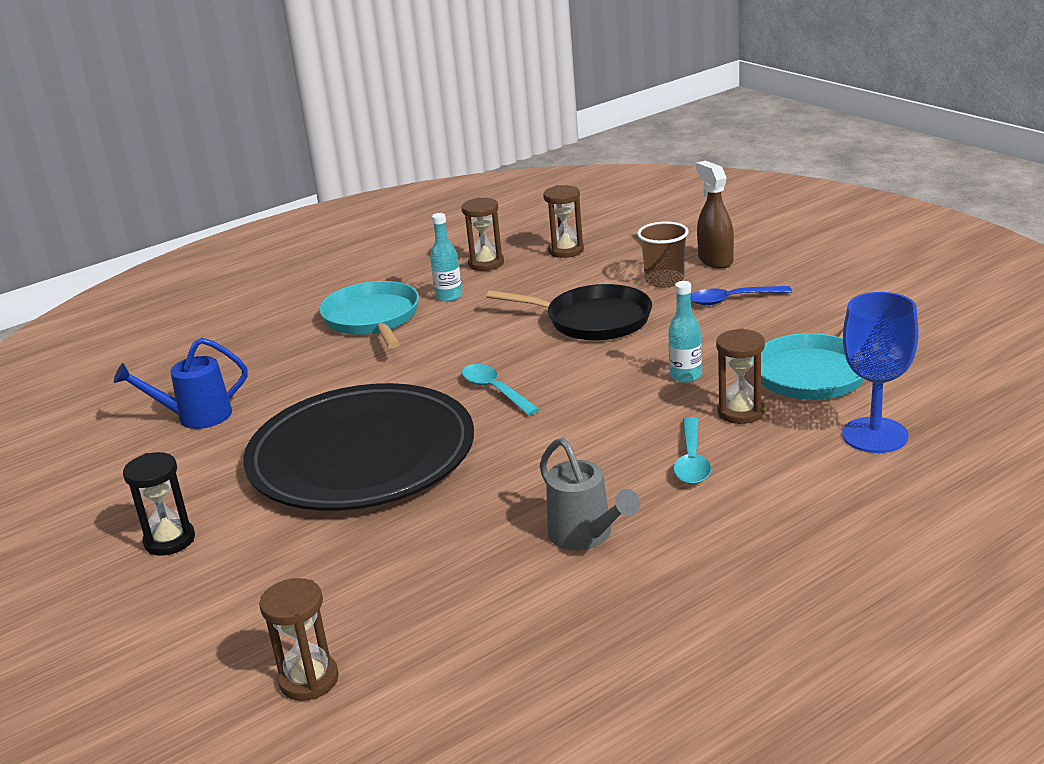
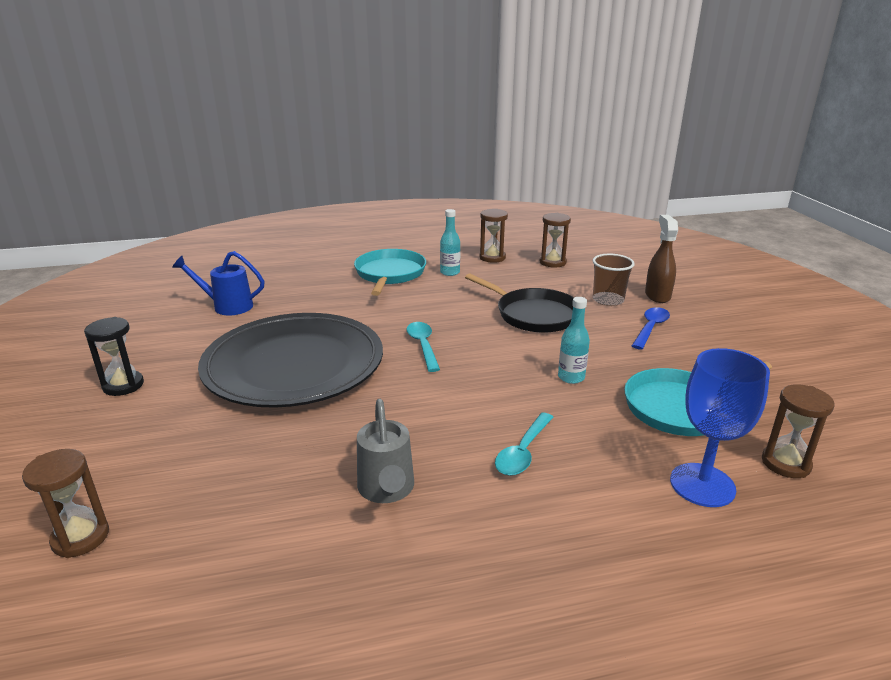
camera: 20 degrees right, 0 degrees up
(732, 300) = (650, 328): blue spoon -> blue spoon turned 105 degrees clockwise
(740, 412) = (594, 422): brown hourglass -> brown hourglass (785, 463)

